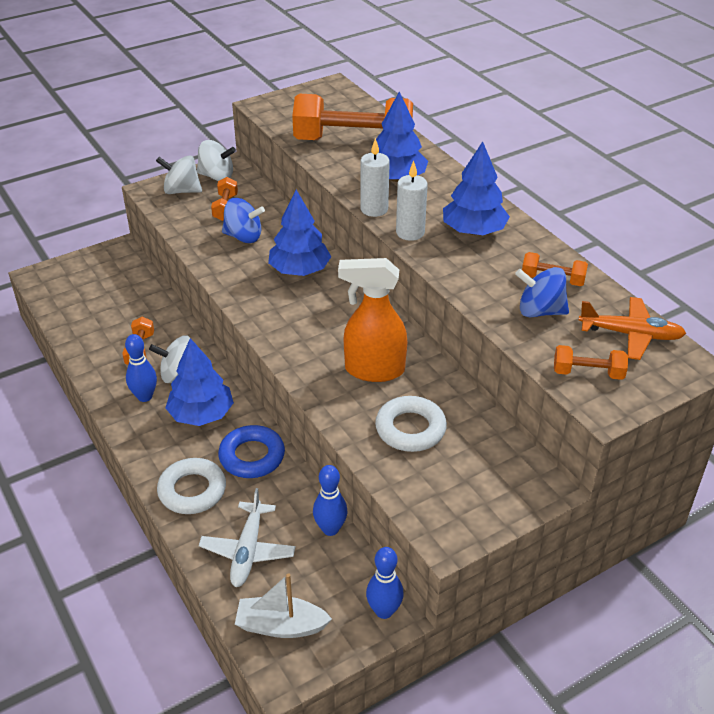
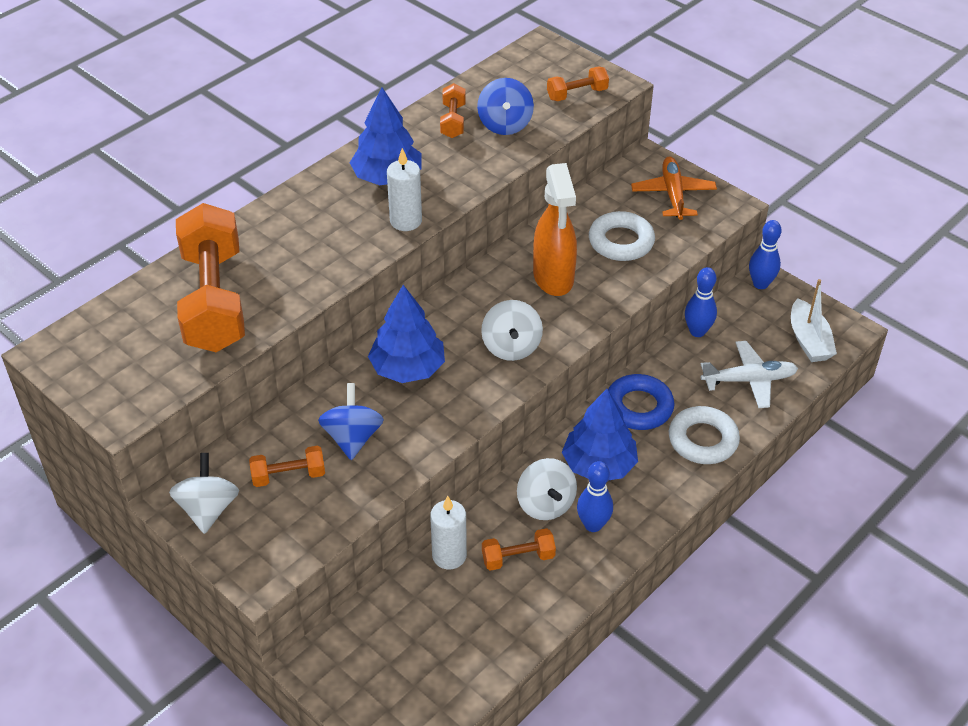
camera: 105 degrees left, 5 degrees up
(181, 191) = (255, 539): white spinning top -> white spinning top (511, 347)
(374, 209) = (368, 255): white candle -> white candle (449, 556)
(396, 178) = (295, 248): blue tree -> none
(588, 373) = (577, 94): orange dumbbell -> orange dumbbell turned 75 degrees clockwise
(630, 334) = (515, 75): orange plane -> orange plane (673, 194)

